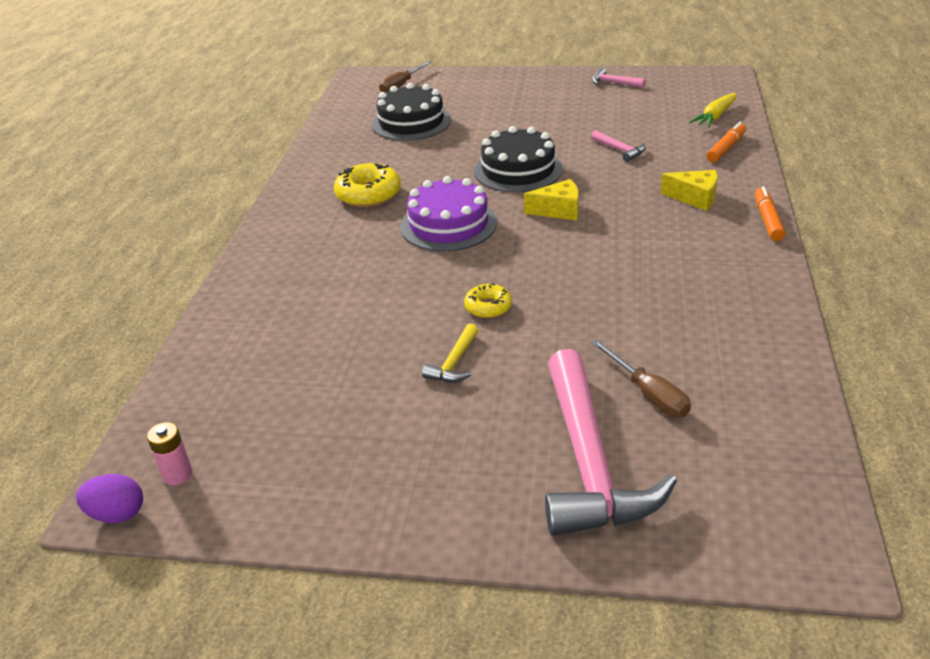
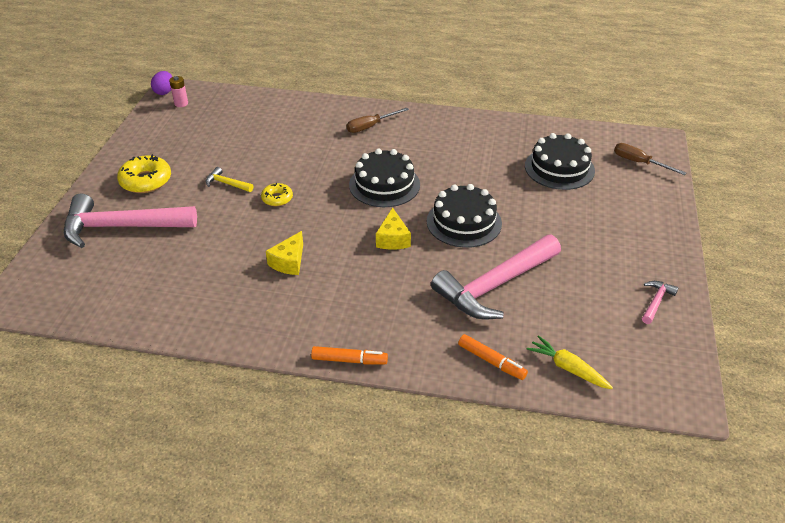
camera: 90 degrees right, 5 degrees up
(368, 194) = (436, 149): yellow donut -> yellow donut (146, 181)
(448, 224) = (384, 185): purple cake -> black cake
(620, 150) = (494, 286): pink hammer -> pink hammer, size x2.41
(648, 393) = (164, 256): brown screwdriver -> brown screwdriver (370, 126)
(695, 198) = (396, 320): yellow cheese -> yellow cheese (289, 262)

